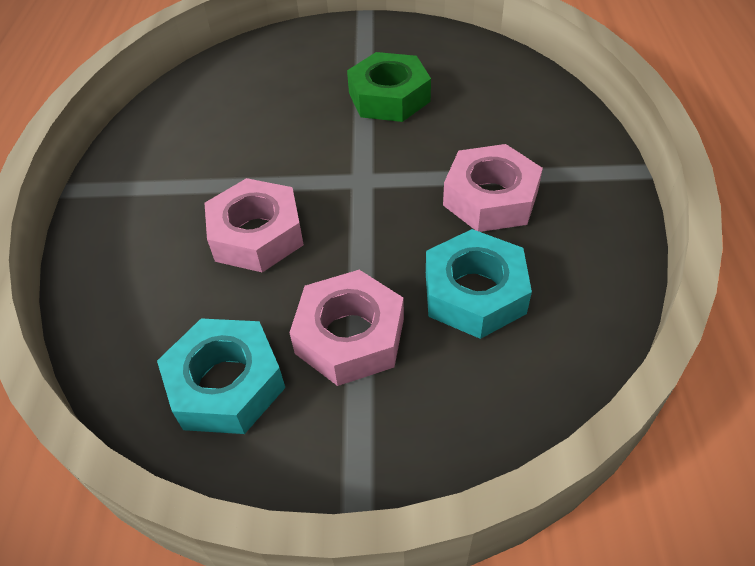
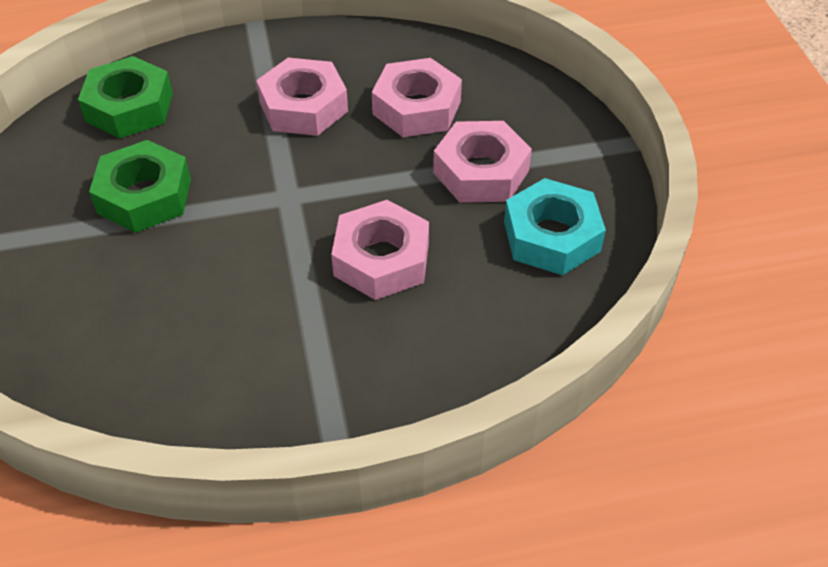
camera: 105 degrees left, 0 degrees up
(474, 293) = (416, 108): turquoise nut -> pink nut
(507, 88) = (129, 107): none -> green nut

